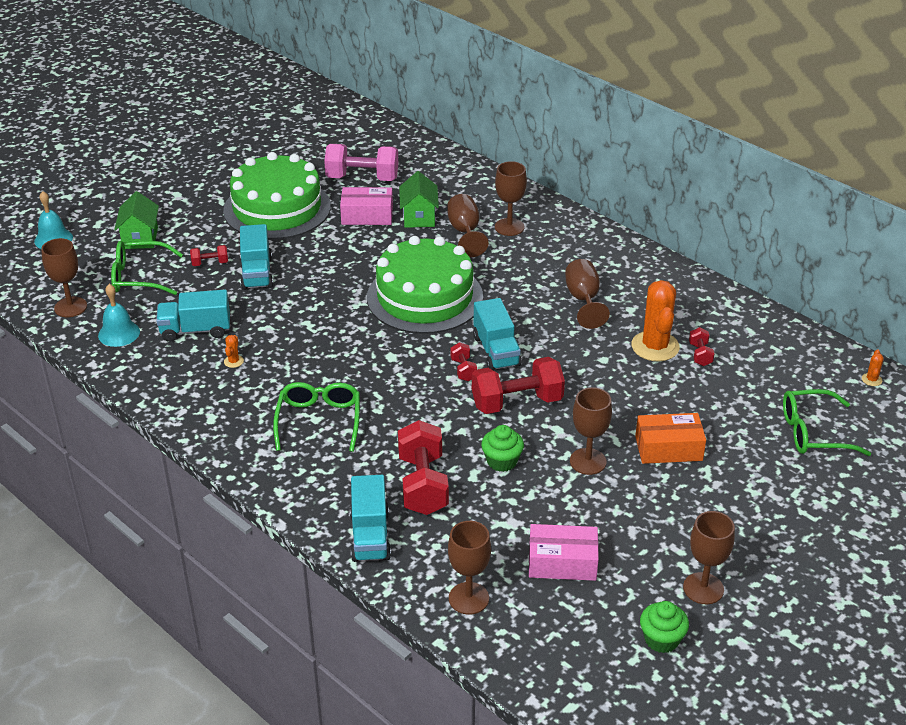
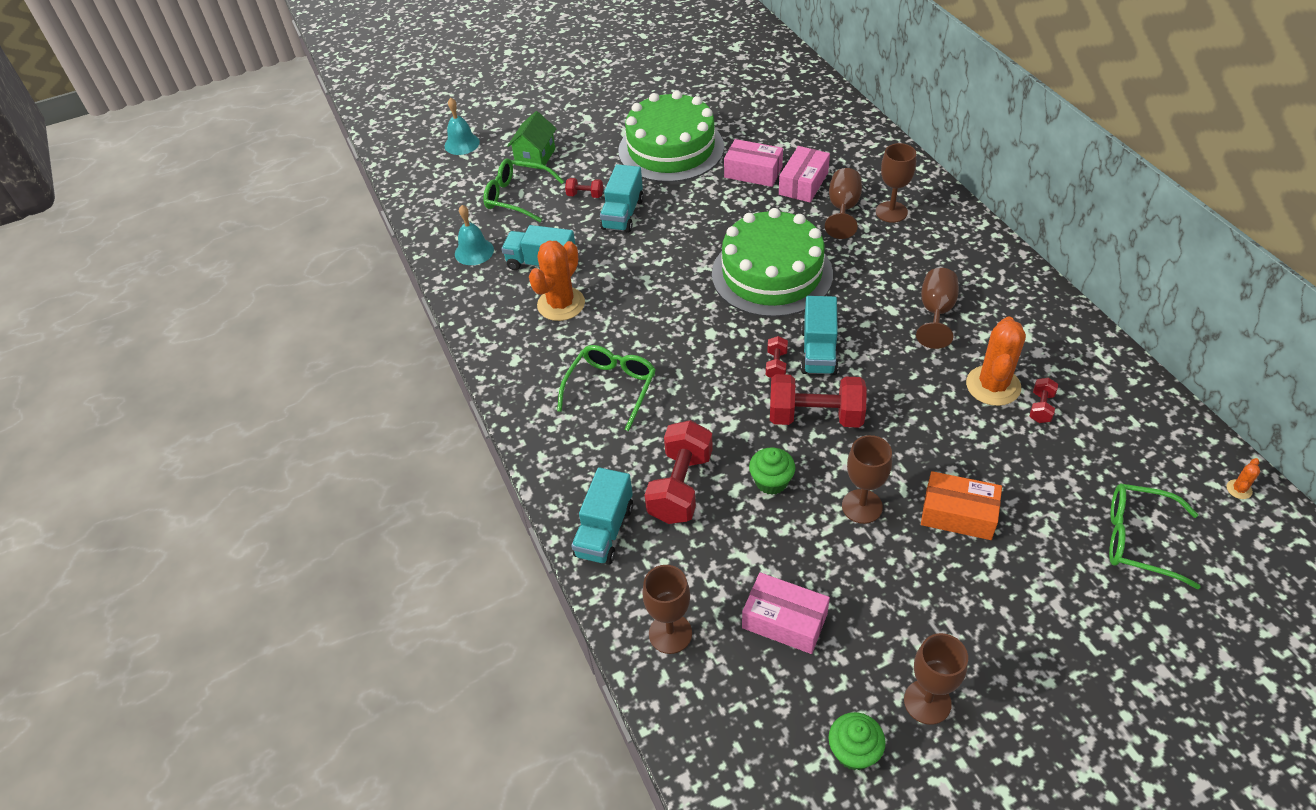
camera: 25 degrees right, 10 degrees up
(70, 307) = (445, 216): brown goblet -> none
(233, 361) = (561, 304): orange cactus -> orange cactus, size x2.45
(362, 178) = (765, 131): pink dumbbell -> none
(419, 217) = (803, 183): green house -> pink box

